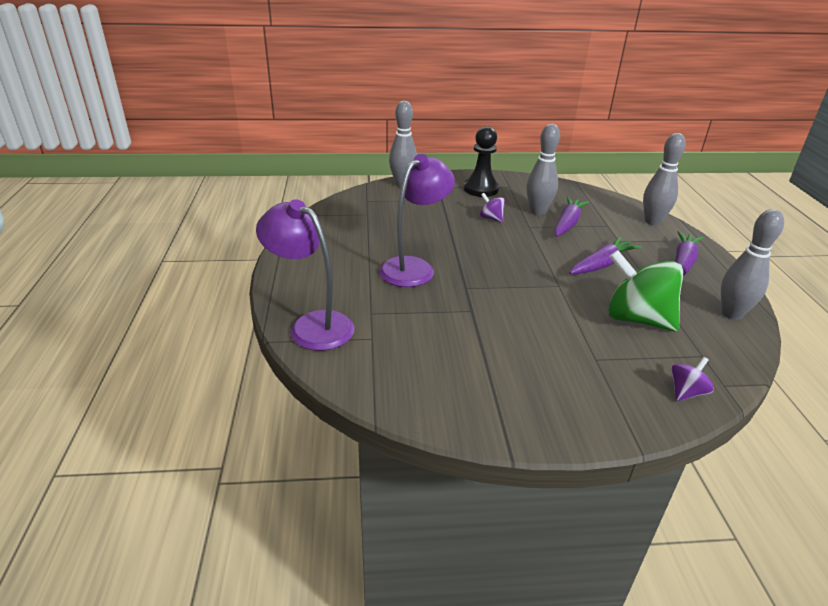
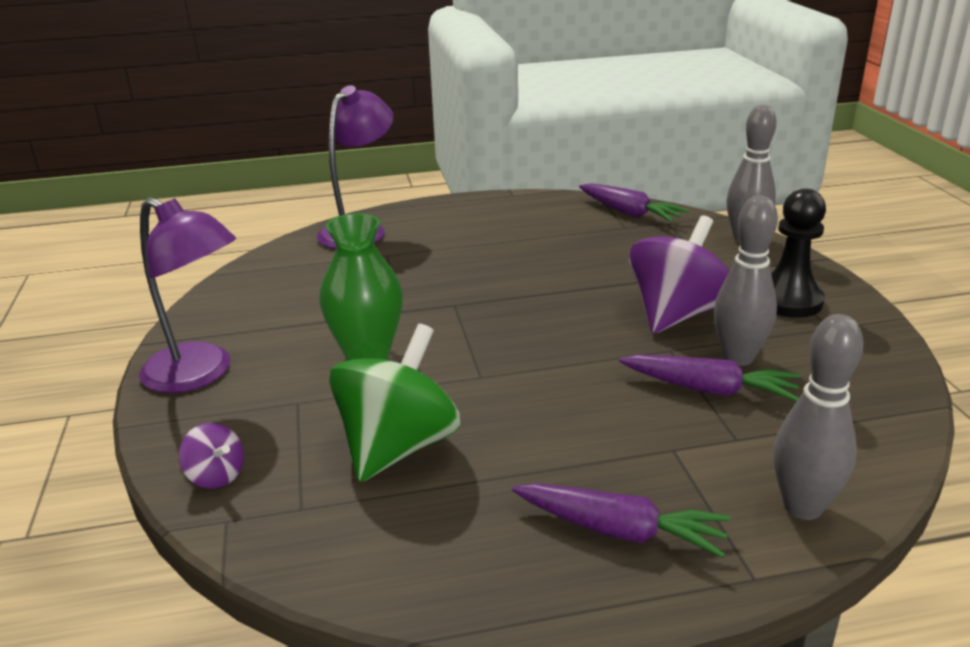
camera: 85 degrees right, 5 degrees down
(414, 267) = (494, 268): purple lamp -> purple lamp (200, 374)
(491, 218) = (676, 314): purple spinning top -> purple spinning top, size x2.18
(532, 327) = (367, 353): none -> green vase
(602, 264) = (565, 421): purple carrot -> purple carrot (629, 213)
(731, 314) = (429, 570): grey bowling pin -> none

